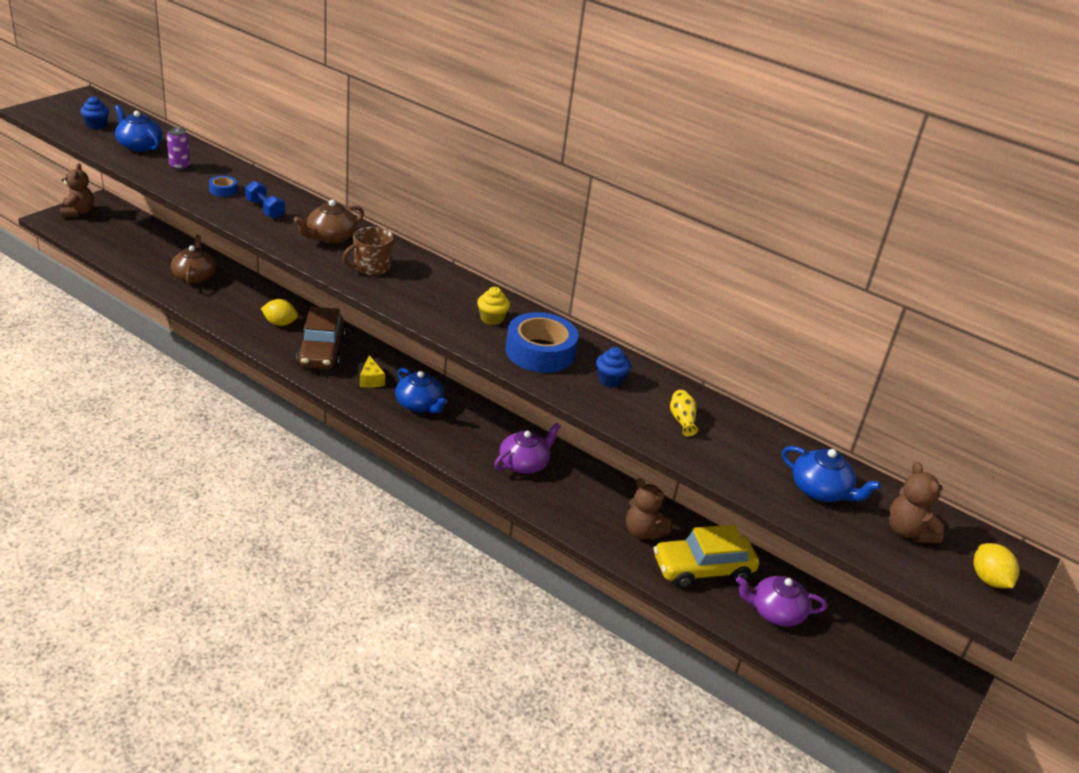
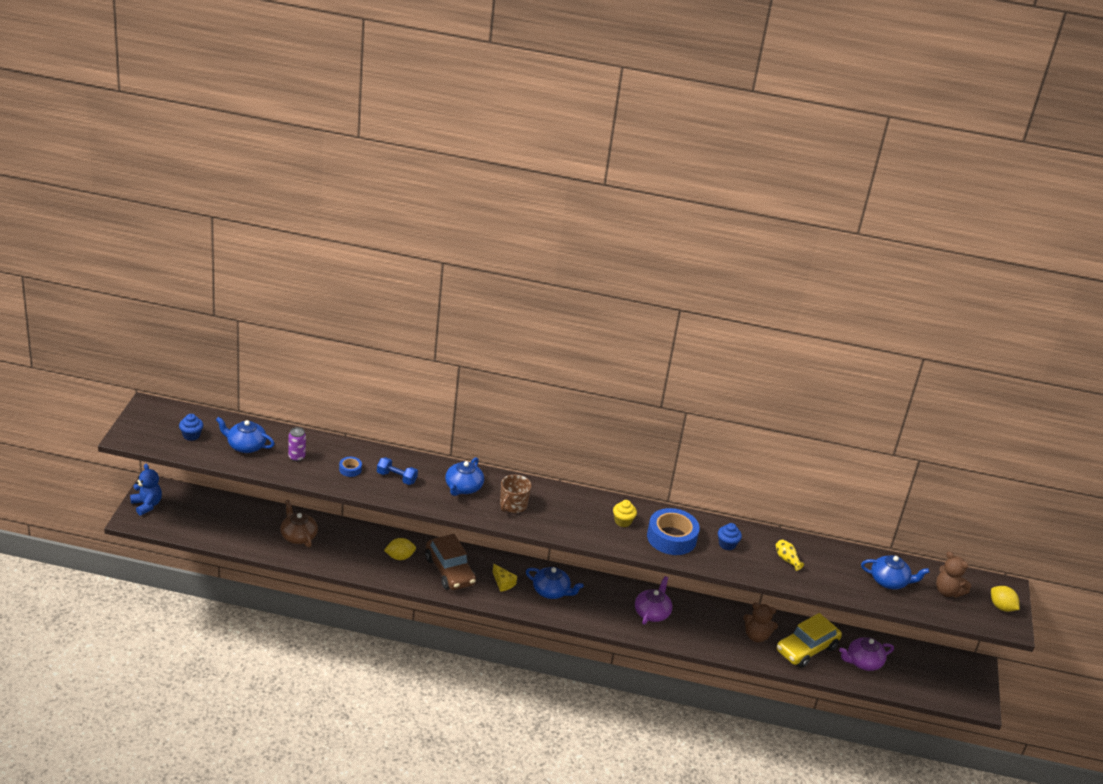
camera: 25 degrees left, 0 degrees up
(78, 212) = (147, 505): brown teddy bear -> blue teddy bear
(330, 237) = (463, 487): brown teapot -> blue teapot

